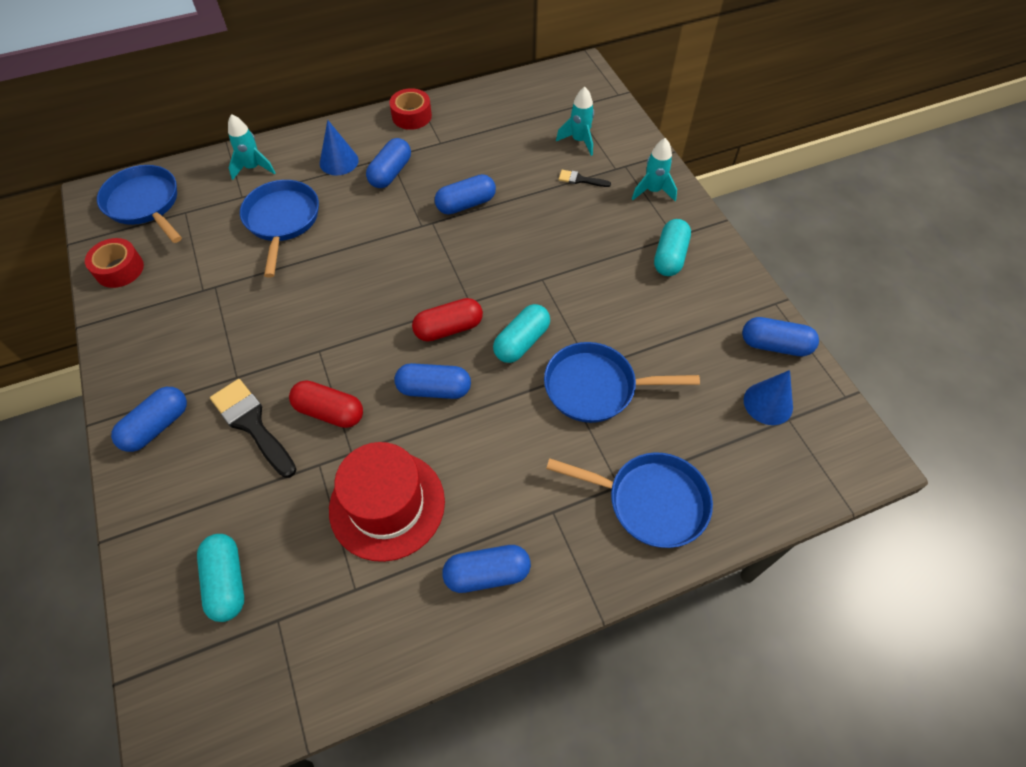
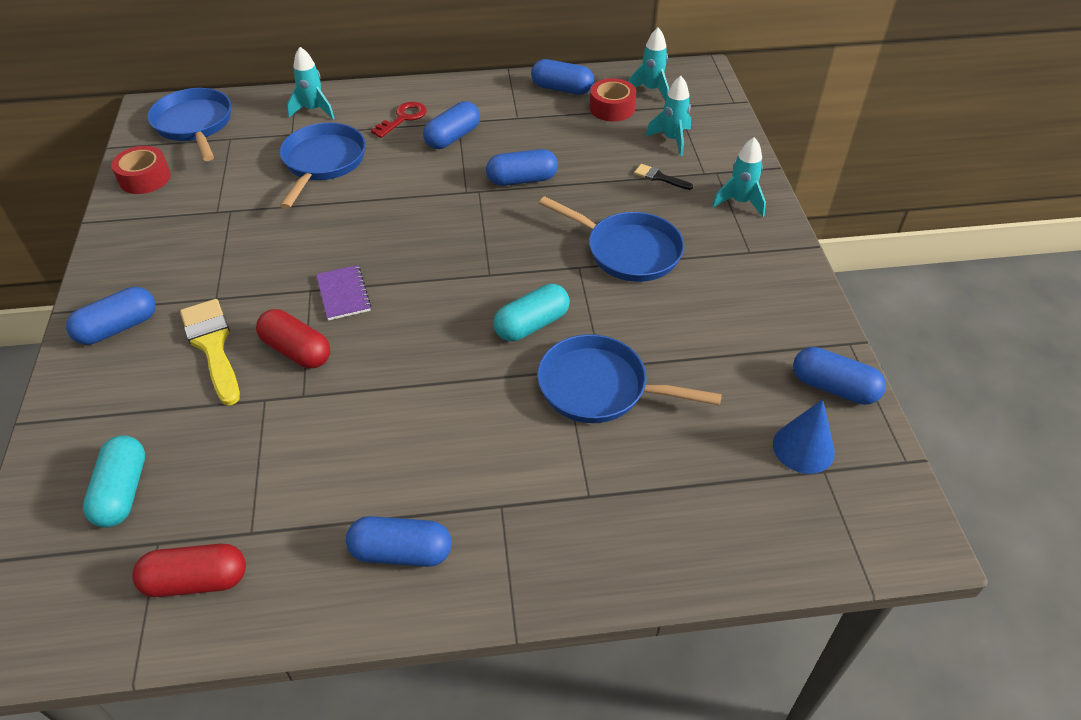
camera: 15 degrees right, 10 degrees down
(252, 424) = (212, 346): black brush -> yellow brush
(339, 161) = (403, 118): blue cone -> red key
(350, 348) = (344, 294): none -> purple notebook
(387, 505) = (320, 455): red hat -> none
(411, 116) = (496, 88): red tape -> red tape (612, 108)
(434, 389) = (416, 352): blue capsule -> blue capsule (562, 89)
(448, 328) = (456, 295): red capsule -> red capsule (196, 581)
(546, 94) = (651, 90): none -> turquoise rocket
(650, 502) = (620, 522): blue pan -> blue pan (628, 251)
(669, 257) = (736, 271): turquoise capsule -> none

